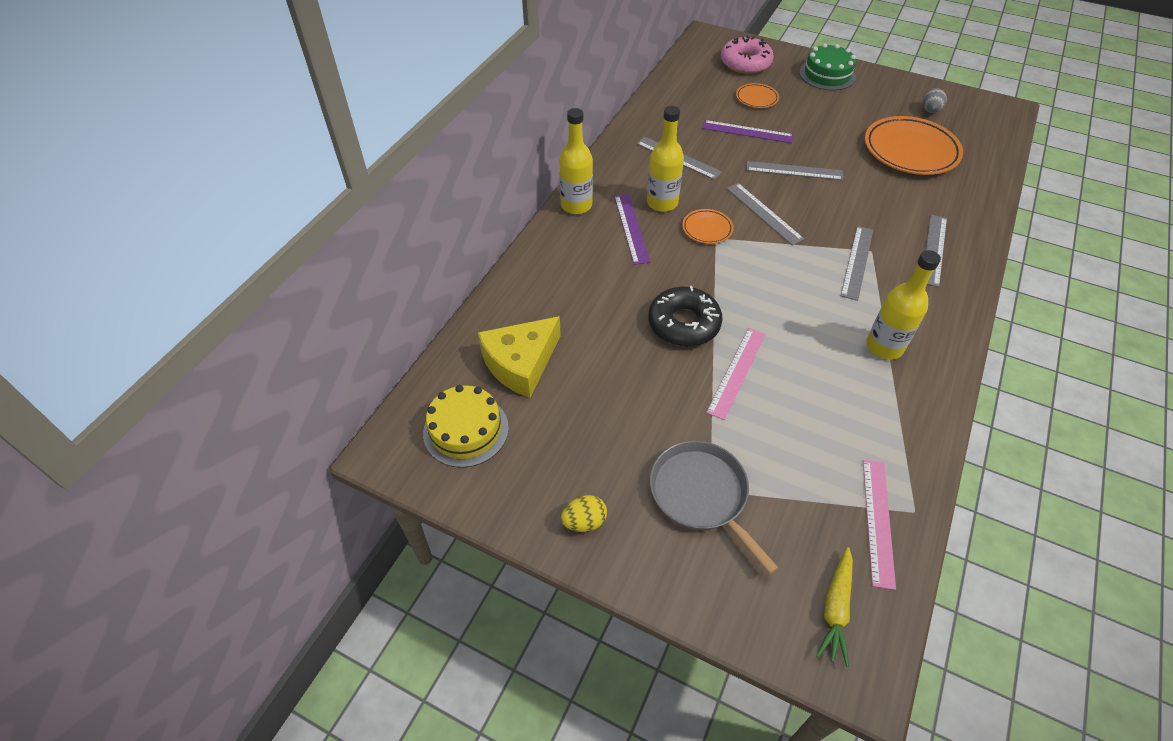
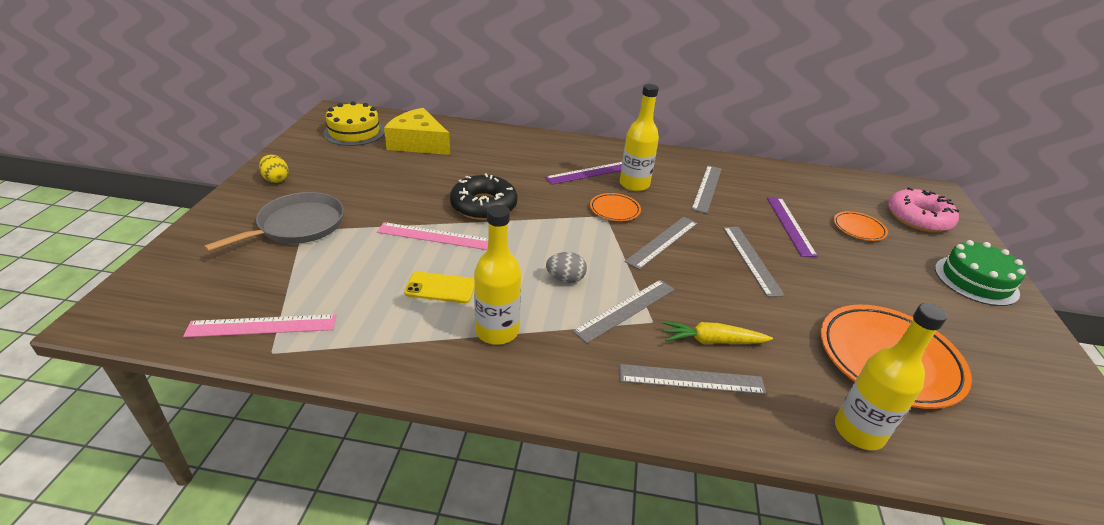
camera: 70 degrees right, 15 degrees down
(576, 205) = (601, 147): yellow bottle -> yellow bottle (859, 431)
(824, 377) = (440, 288): none -> yellow phone
(835, 609) = (173, 300): yellow carrot -> yellow carrot (712, 341)
(857, 262) = (625, 310): grey ruler -> grey ruler turned 45 degrees counterclockwise
(930, 111) = (1014, 384): grey egg -> grey egg (565, 279)

